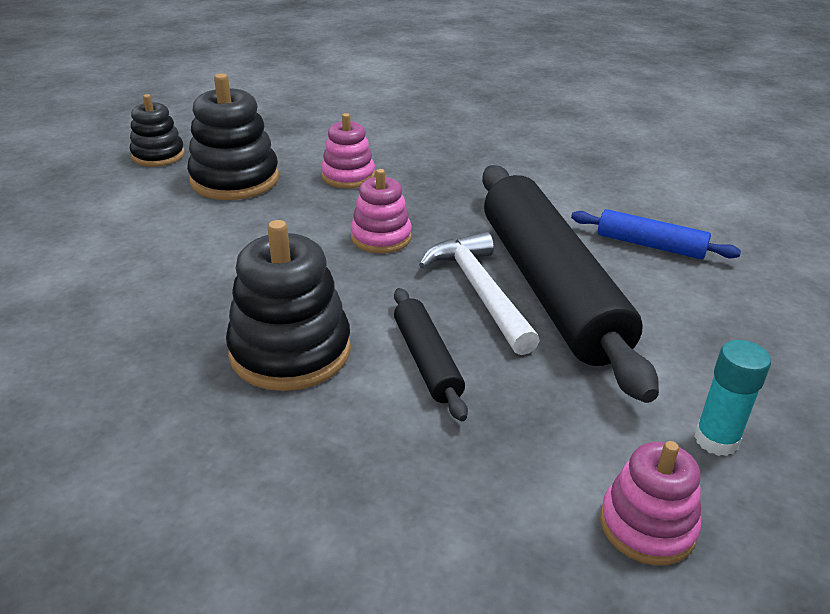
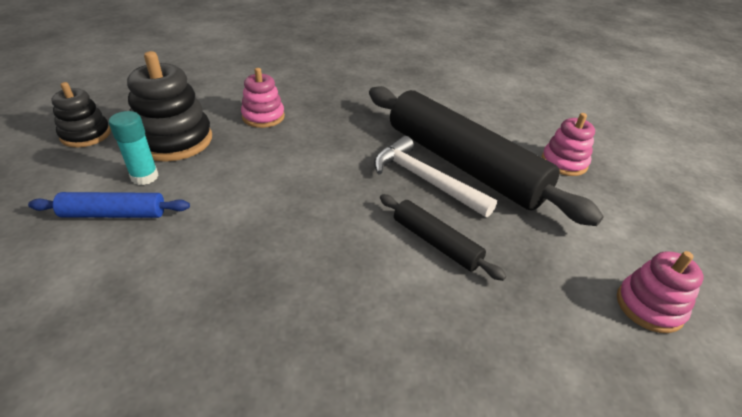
camera: 30 degrees left, 5 degrees up
(290, 351) = (337, 270): black stacking toy -> none
(381, 237) = (327, 158): pink stacking toy -> pink stacking toy (564, 162)
(650, 245) = (491, 119): blue rolling pin -> blue rolling pin (114, 214)
(716, 440) = (630, 234): turquoise glue stick -> turquoise glue stick (144, 177)

